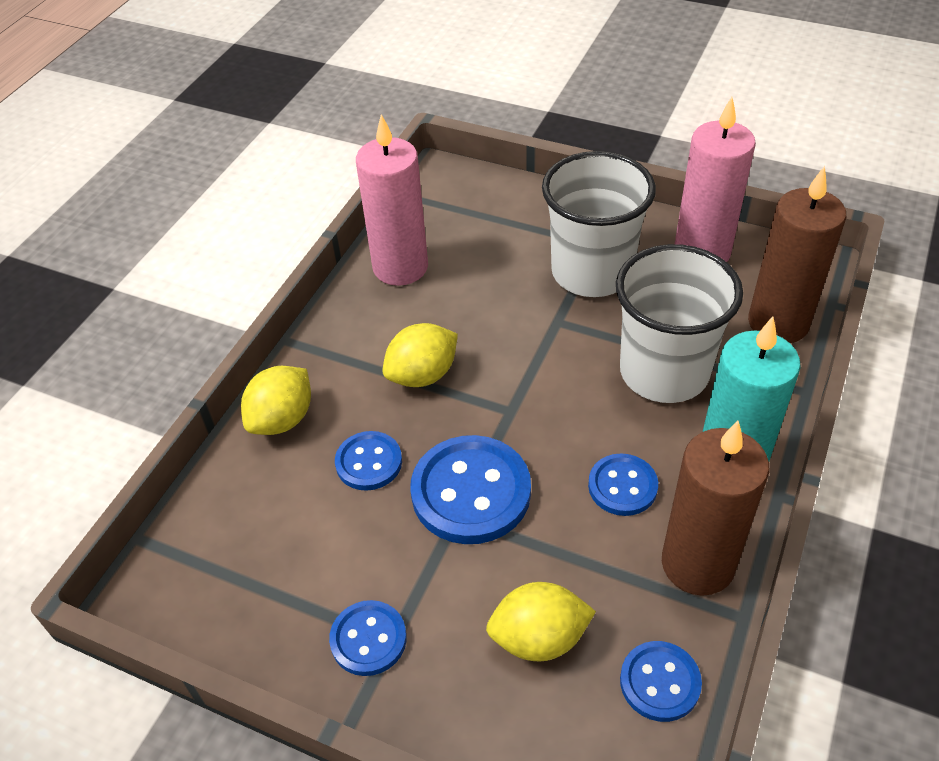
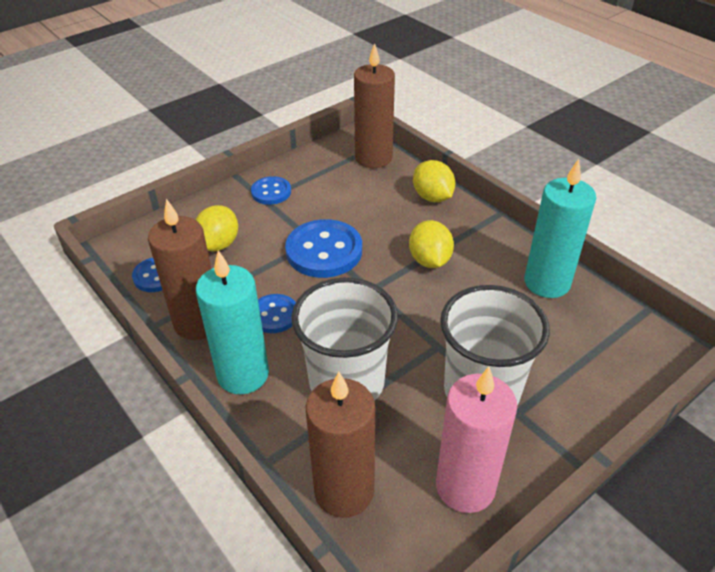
camera: 115 degrees right, 5 degrees down
(203, 534) = (373, 158): none -> brown candle
(369, 462) = (376, 220): blue button -> none
(400, 267) = (547, 282): pink candle -> turquoise candle

